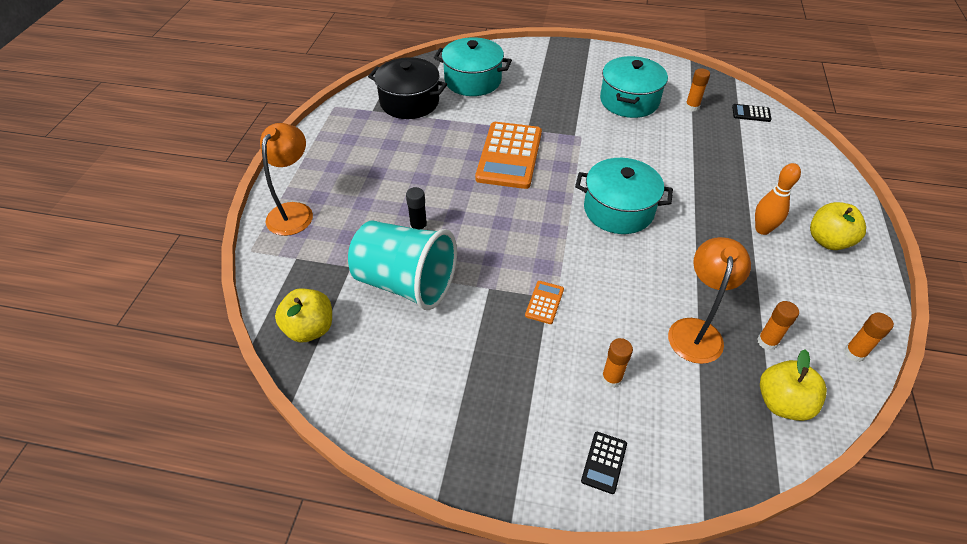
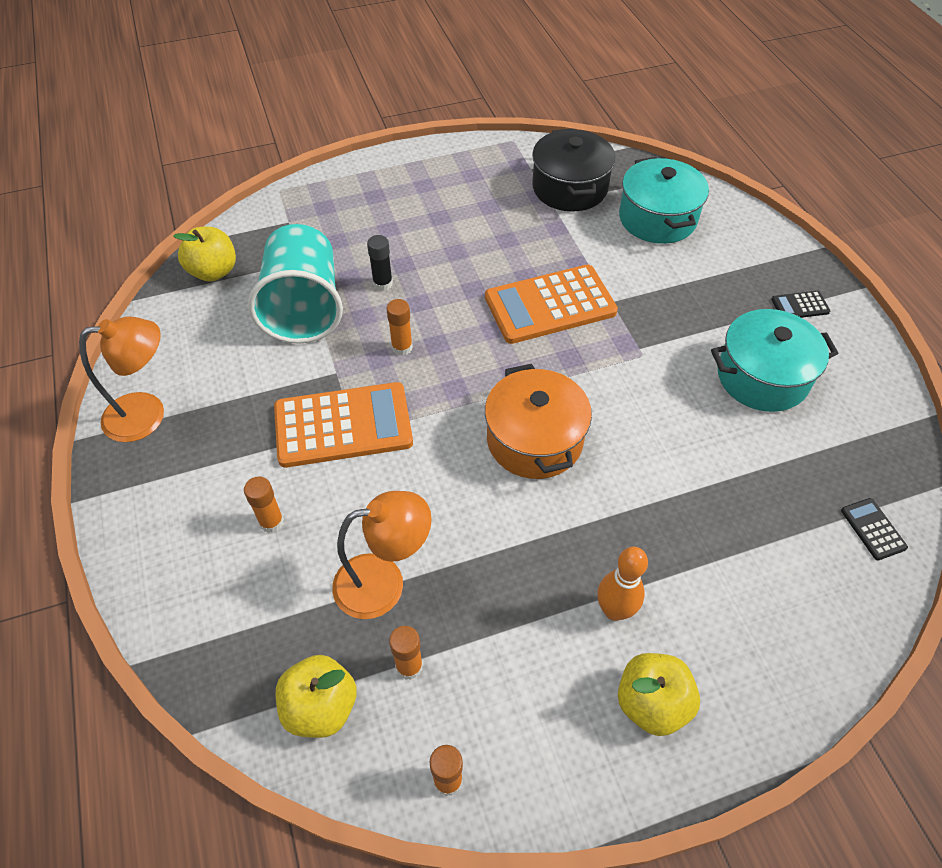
camera: 60 degrees right, 5 degrees up
(294, 211) = (344, 191): orange lamp -> orange lamp (147, 414)
(544, 302) = (343, 425): orange calculator -> orange calculator, size x2.34
(604, 462) = (165, 551): black calculator -> black calculator (800, 306)
(618, 210) = (534, 440): turquoise pot -> orange pot
(692, 107) = (816, 451): orange glue stick -> orange glue stick (402, 347)

